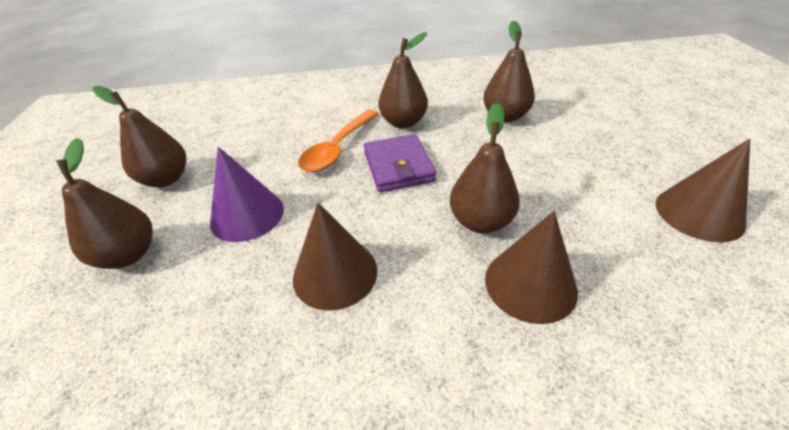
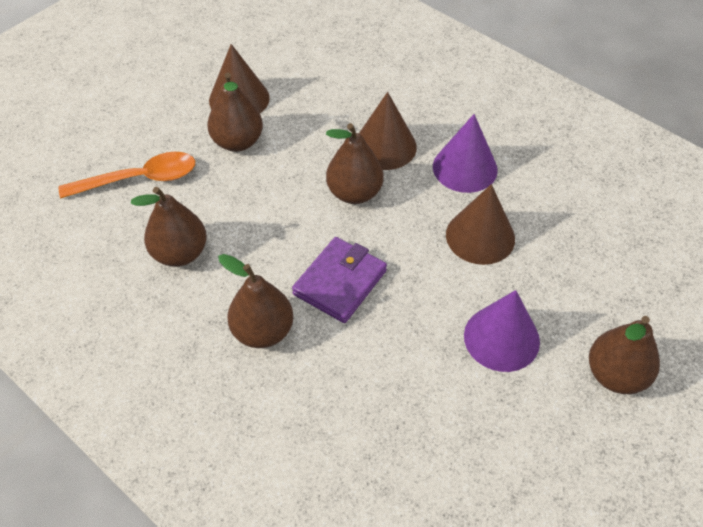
camera: 135 degrees left, 10 degrees up
(166, 179) = (548, 462): brown pear -> brown pear (237, 142)
(338, 148) = (359, 352): orange spoon -> orange spoon (139, 179)
(429, 335) = (465, 168): none -> purple cone

